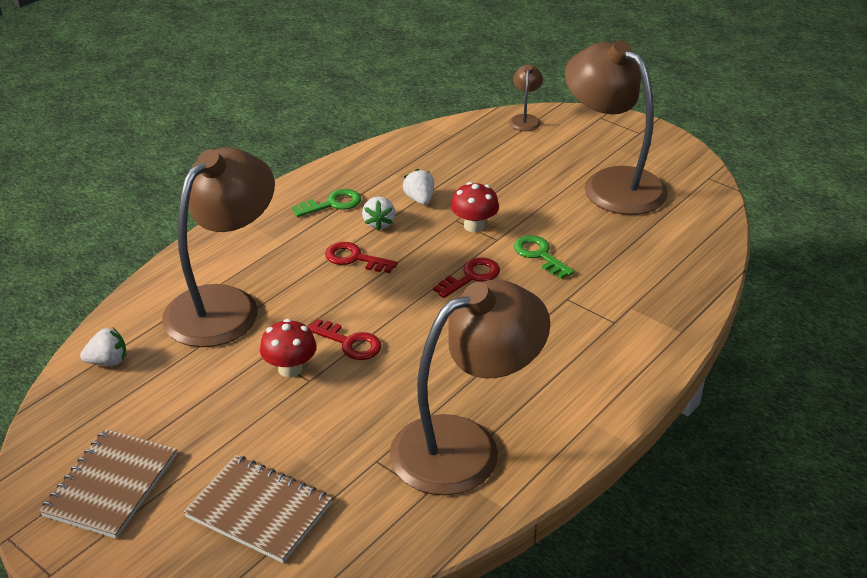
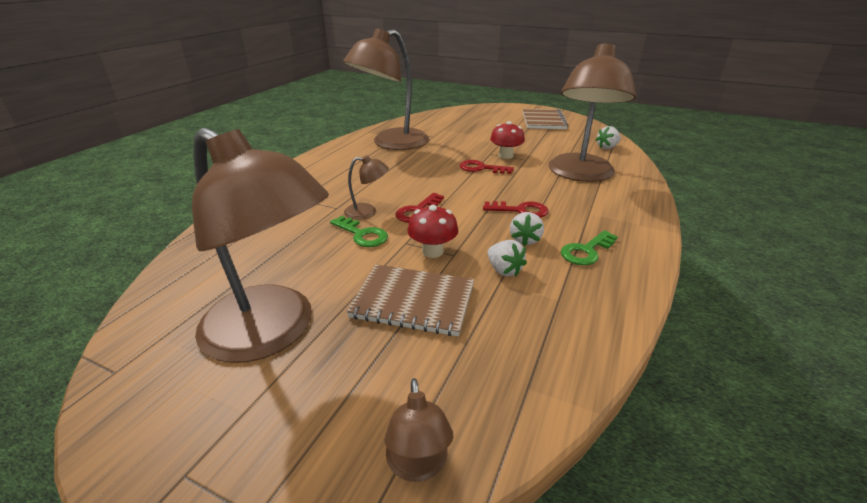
camera: 165 degrees right, 5 degrees down
(259, 510) = (474, 122): brown notebook -> brown notebook (413, 301)
(379, 223) = (525, 240): white strawberry -> white strawberry turned 150 degrees counterclockwise
(530, 285) = (367, 212): none -> brown lamp

